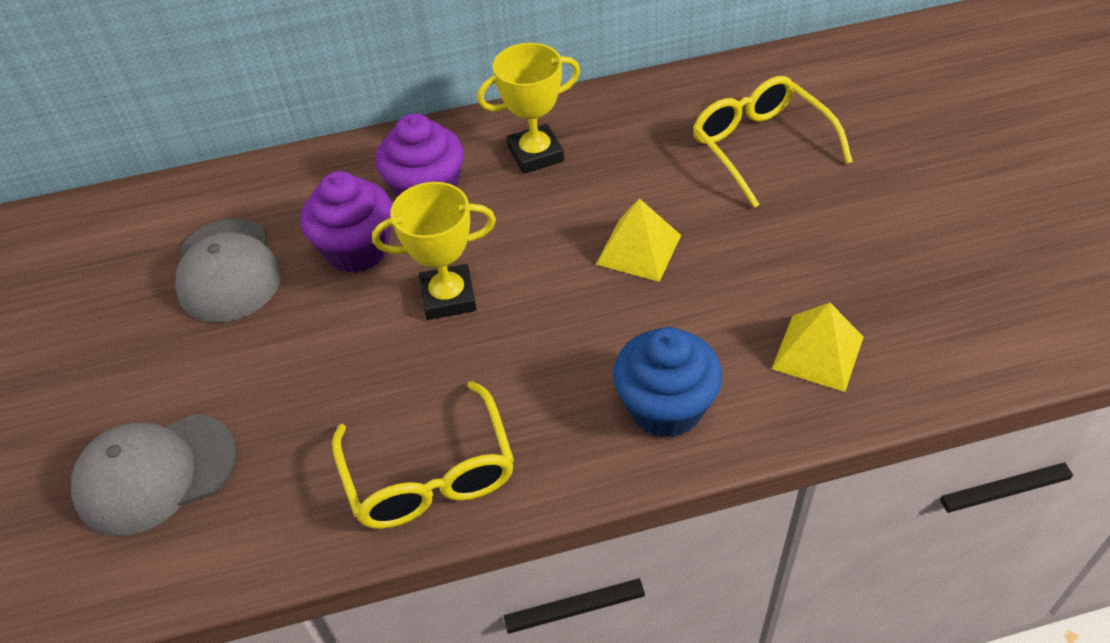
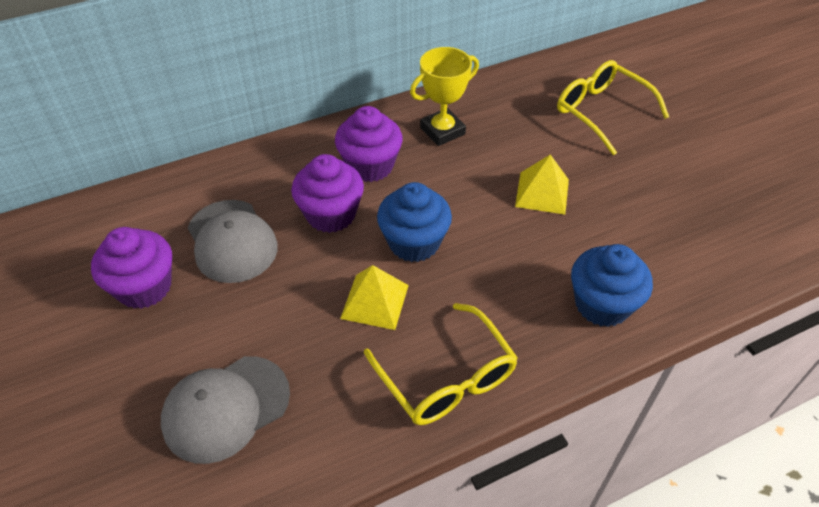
camera: 15 degrees left, 0 degrees up
(110, 315) = (144, 287): none -> purple cupcake
(448, 297) = (414, 242): yellow trophy -> blue cupcake
(818, 352) = (693, 252): yellow pyramid -> yellow pyramid (375, 301)

